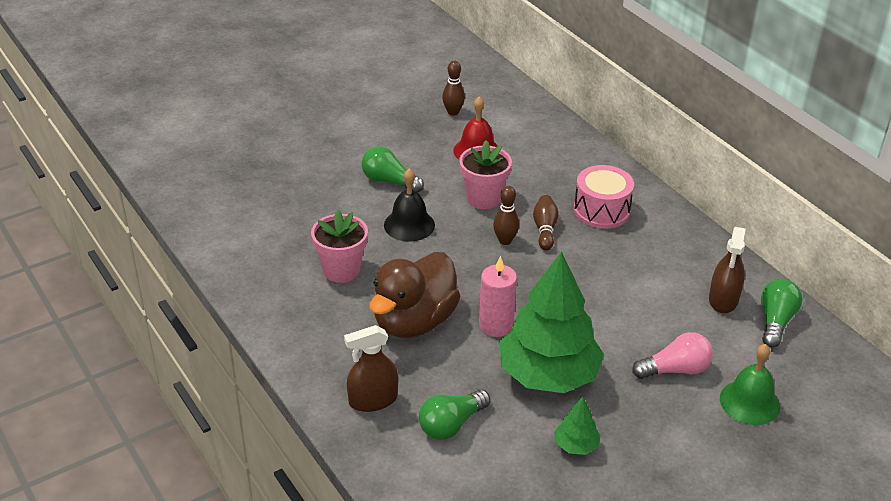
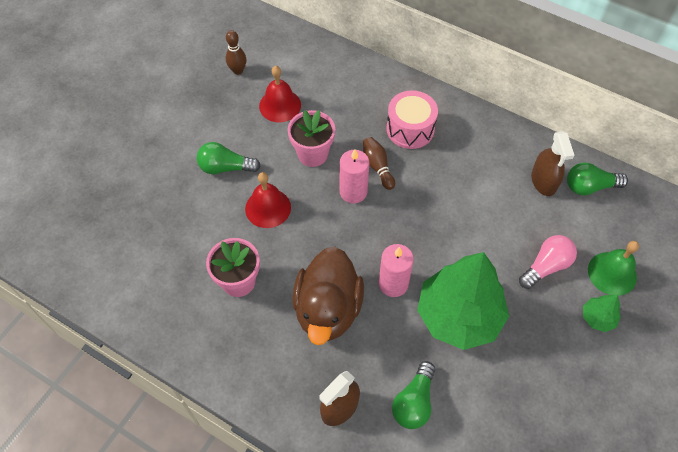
camera: 25 degrees left, 20 degrees up
(409, 225) = (268, 208): black bell -> red bell
(505, 240) = (353, 192): brown bowling pin -> pink candle
(576, 445) = (516, 376): green tree -> green tree (597, 318)
(775, 321) = (589, 187): green light bulb -> green light bulb turned 90 degrees counterclockwise

